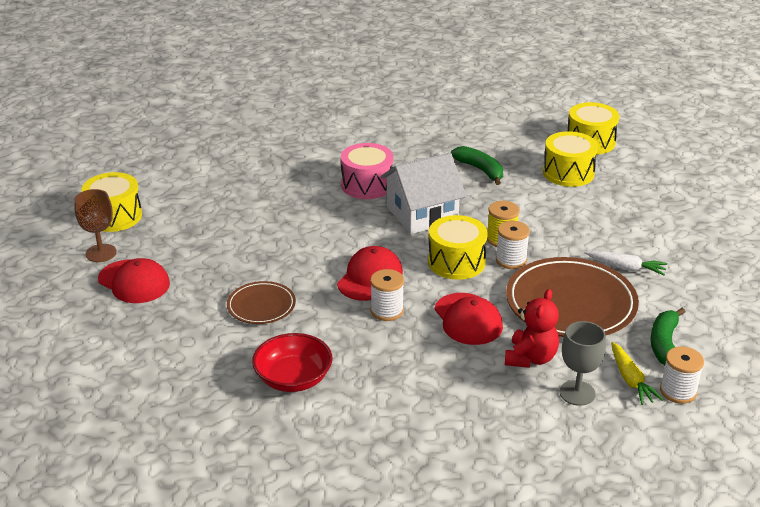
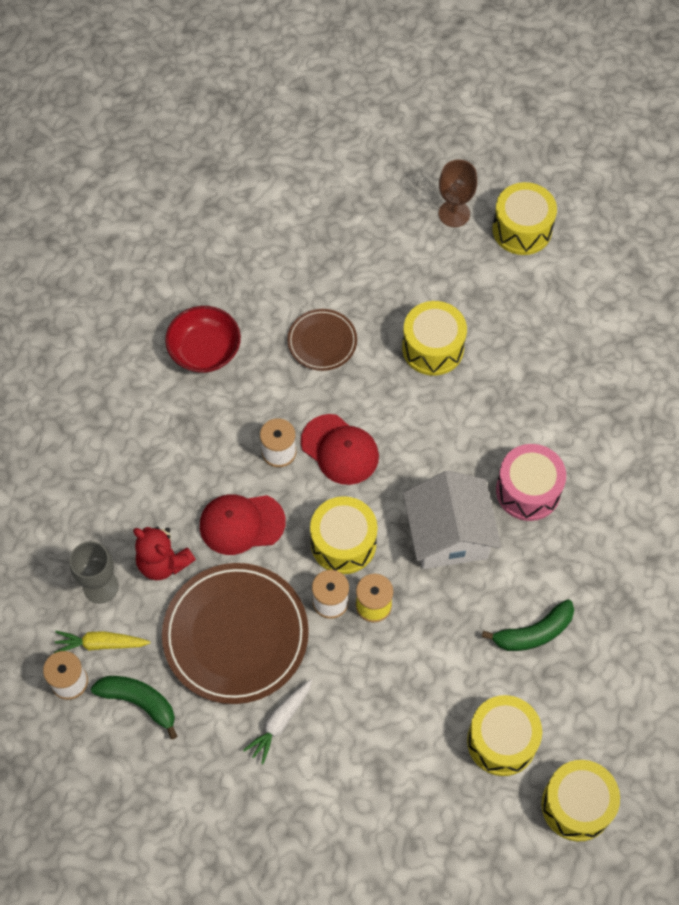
camera: 105 degrees right, 30 degrees up
(134, 282) = (395, 238): red cap -> none
(250, 245) = (433, 348): none -> yellow drum

